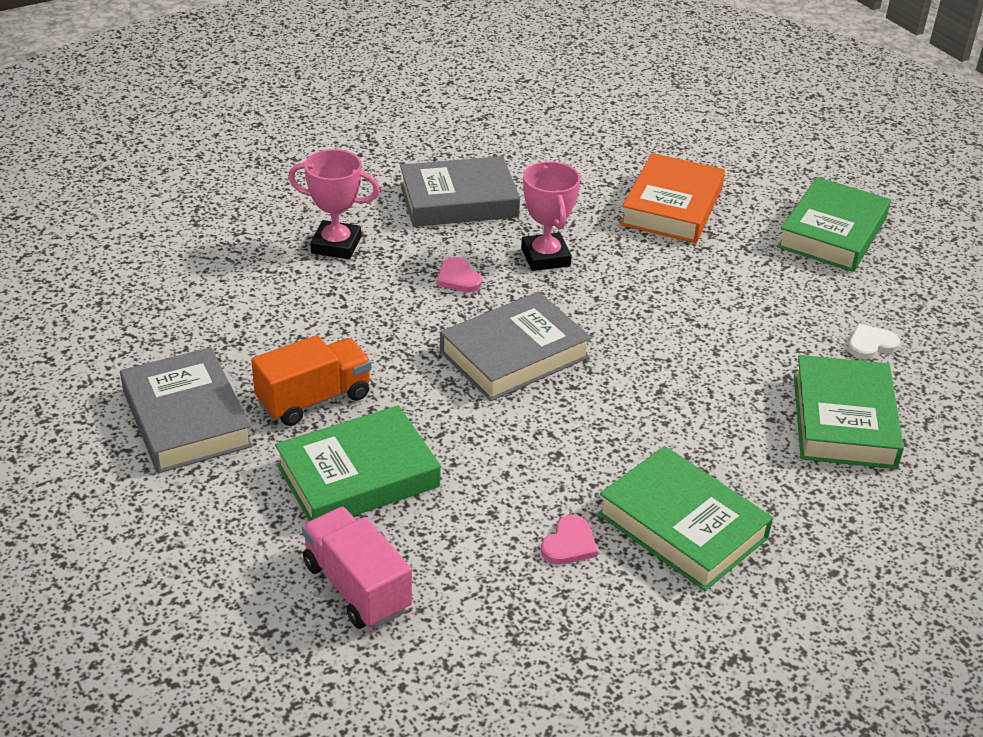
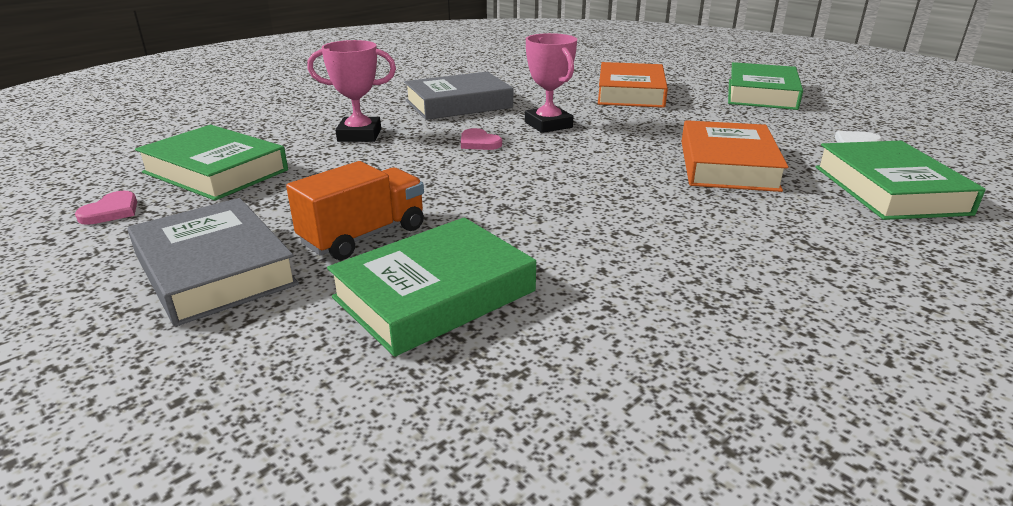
camera: 10 degrees left, 10 degrees down
(356, 587) = (474, 417): pink truck -> none
(514, 355) = (557, 182): grey book -> none
(569, 544) = (717, 323): pink heart -> pink heart (111, 211)
(682, 526) = (825, 288): green book -> green book (215, 171)
(703, 357) = (727, 165): none -> orange book

